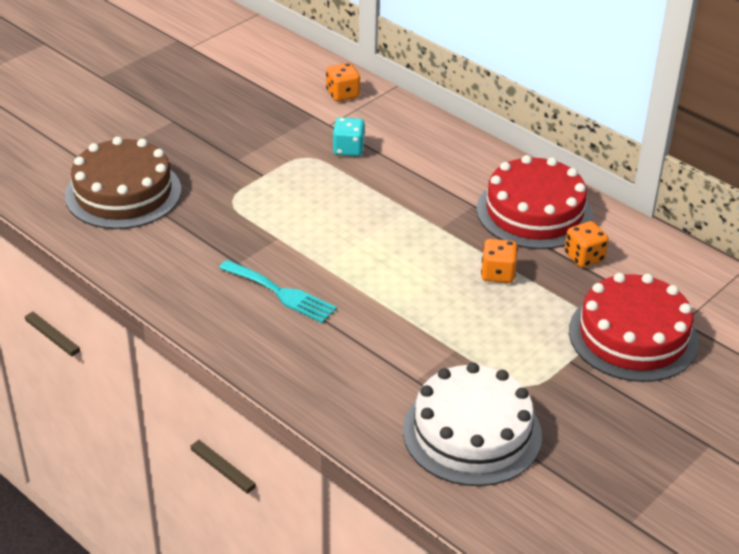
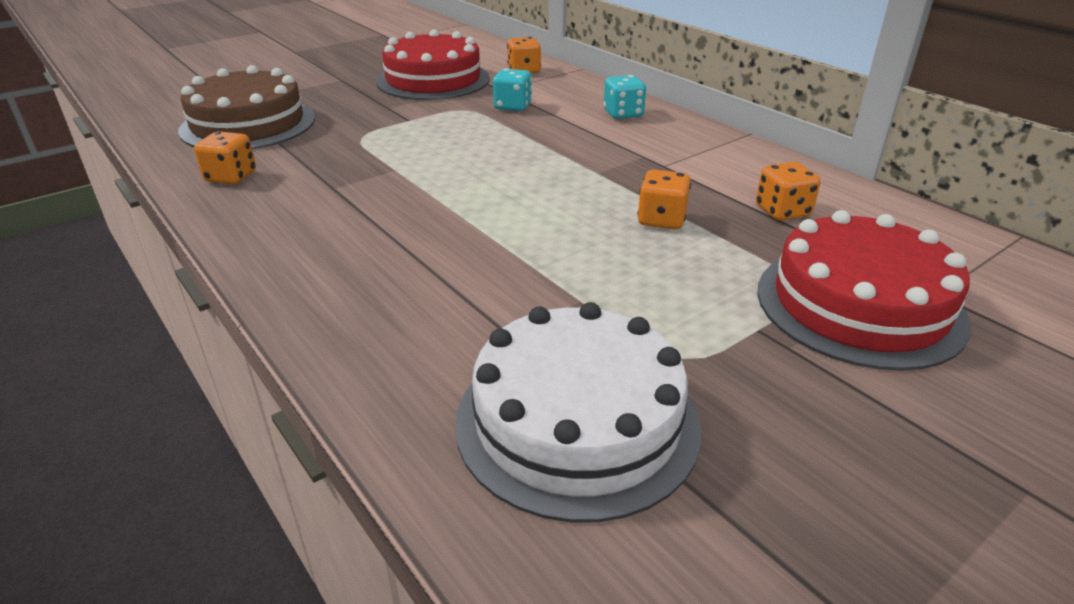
camera: 10 degrees right, 5 degrees down
(149, 258) = (231, 177): none -> orange dice
(281, 293) = (367, 219): turquoise fork -> none
(447, 152) = (623, 114): none -> turquoise dice
(534, 212) = (718, 166): red cake -> red cake (433, 80)

